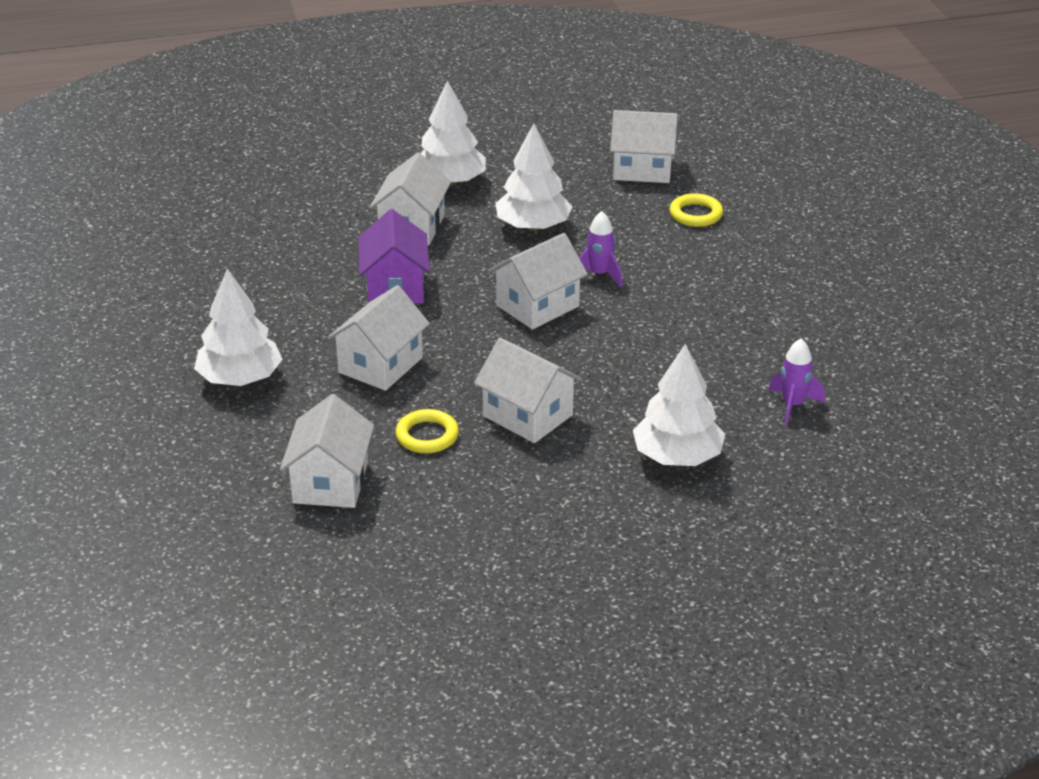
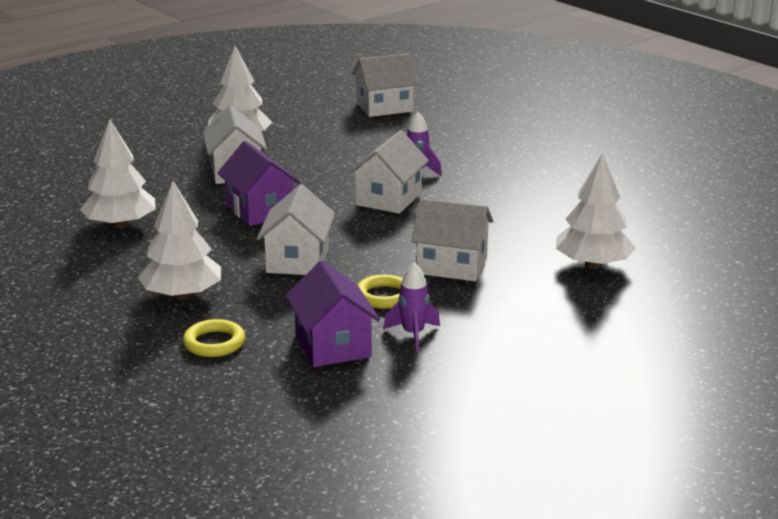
camera: 25 degrees left, 10 degrees down
(330, 482) = (332, 345): white house -> purple house
(533, 226) = (335, 154): white tree -> white tree (120, 225)
(695, 214) = (452, 125): yellow ring -> yellow ring (214, 343)
(793, 405) = (642, 216): purple rocket -> purple rocket (413, 335)

